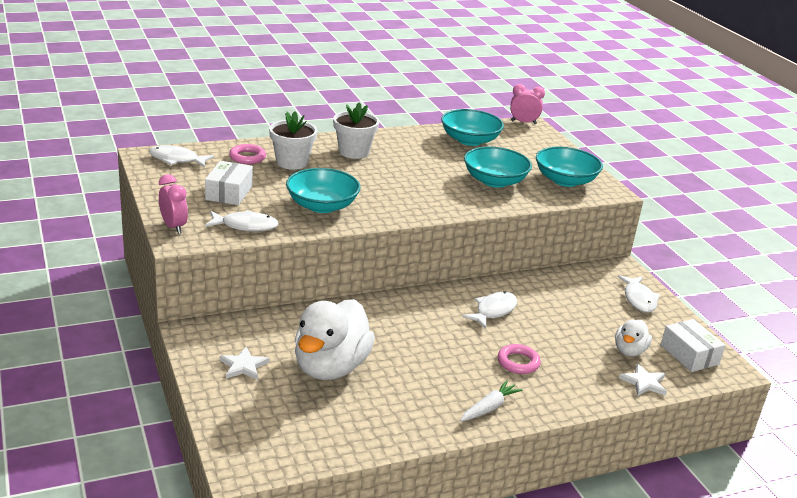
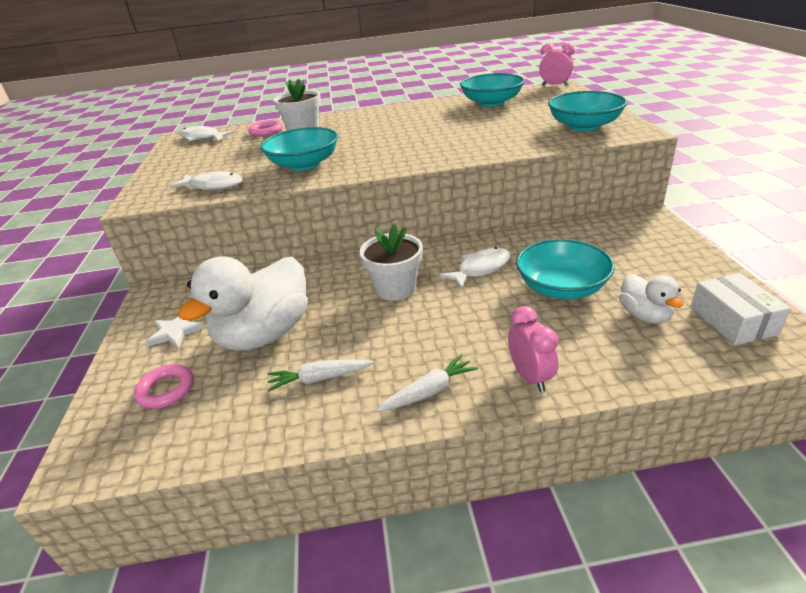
camera: 20 degrees right, 5 degrees up
(173, 226) = (145, 190): pink clock -> pink clock (530, 377)
(229, 193) = (224, 159): white box -> none
(354, 152) = (369, 120): white flower pot -> white flower pot (395, 288)
(399, 401) = (319, 379): none -> white carrot
(494, 181) = (502, 132): turquoise bowl -> turquoise bowl (561, 287)
(518, 362) = (489, 330): pink ring -> pink ring (166, 390)
(629, 351) = (644, 315): white duck -> white duck turned 60 degrees counterclockwise
(639, 299) = (667, 252): white fish -> none
(644, 382) = (660, 360): white star -> none

